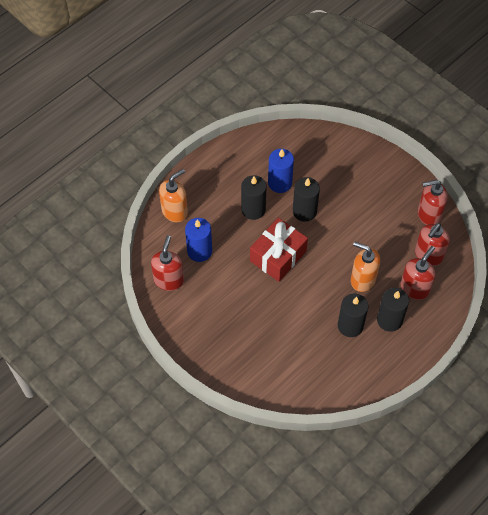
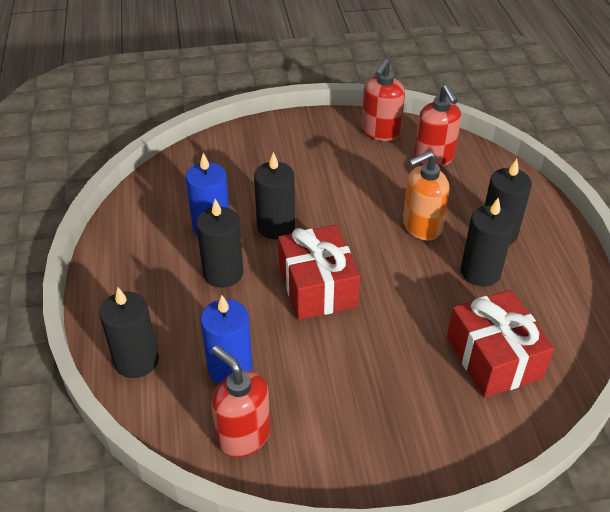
camera: 55 degrees left, 15 degrees down
(175, 211) = (136, 360): orange soap dispenser -> black candle
(293, 360) = (493, 357): none -> red gift
(414, 288) = (469, 190): red soap dispenser -> none

